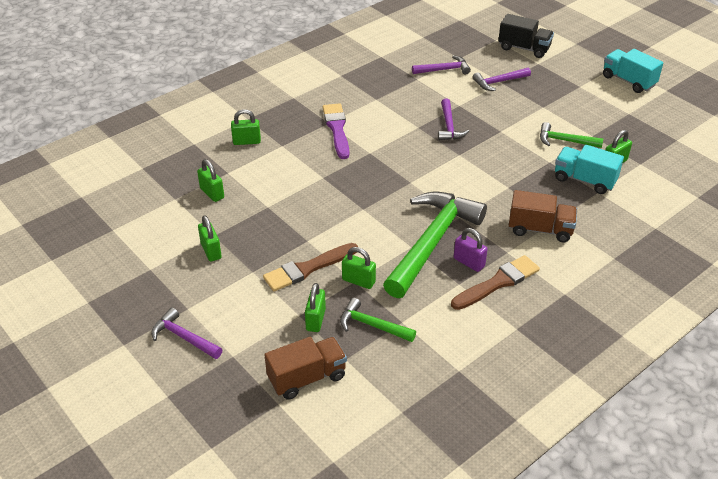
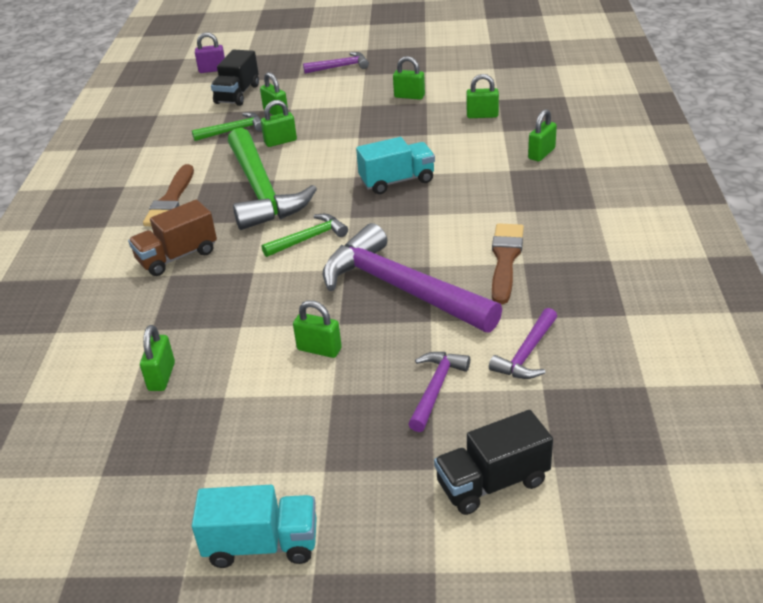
camera: 135 degrees right, 5 degrees down
(307, 268) = (328, 126): brown brush -> brown brush (505, 260)
(307, 378) = (237, 94): brown truck -> black truck
(337, 129) = (496, 211): purple brush -> none
(449, 126) = (400, 288): purple hammer -> purple hammer, size x2.08
(469, 262) = (212, 198): purple padlock -> purple padlock (212, 70)
(525, 126) = (319, 349): none -> green padlock
(565, 141) = (250, 364): green hammer -> green hammer (309, 238)
(584, 180) = (179, 331): turquoise truck -> turquoise truck (397, 181)

